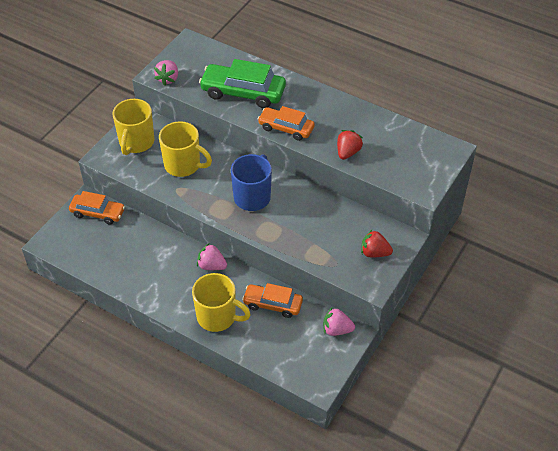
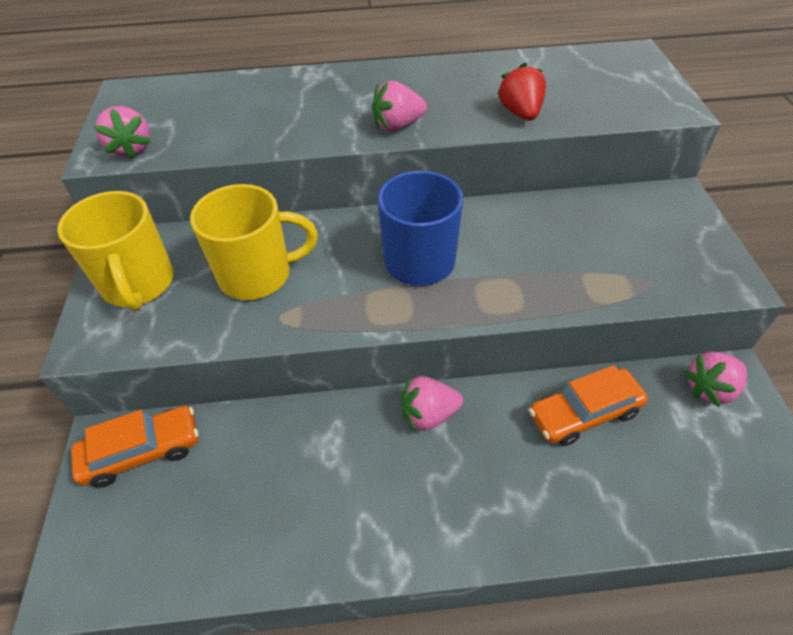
camera: 35 degrees left, 0 degrees up
(217, 317) = (528, 500): yellow mug -> none
(243, 92) = (280, 113): green car -> none
(286, 128) = (398, 126): orange car -> pink strawberry
(374, 253) = (672, 236): red strawberry -> none

